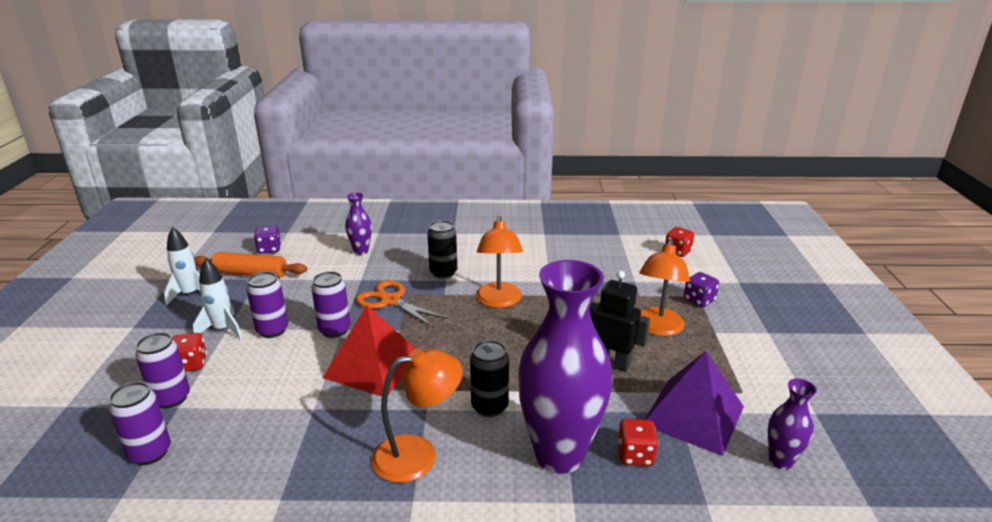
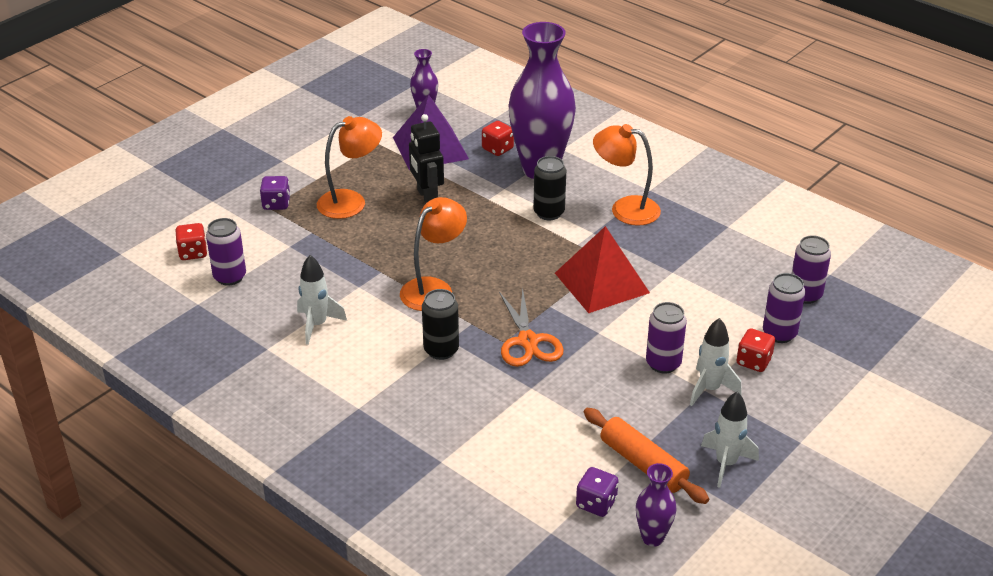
camera: 140 degrees left, 10 degrees up
(334, 330) = (607, 334): purple can -> purple can (230, 277)
(361, 251) = (492, 434): purple vase -> purple vase (652, 538)
(537, 253) = (317, 325): none -> white rocket

